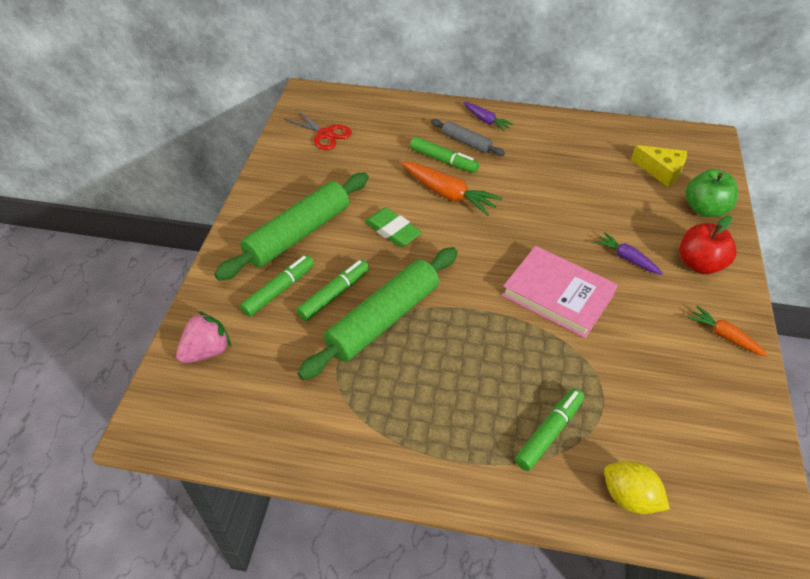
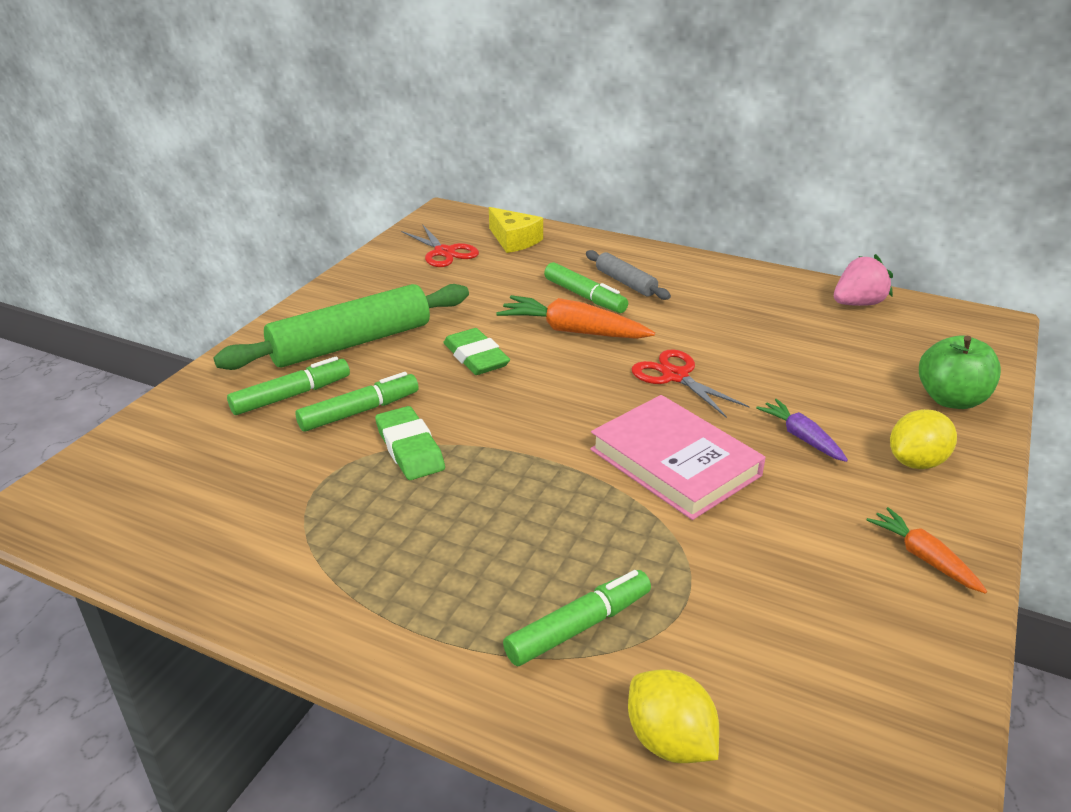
camera: 15 degrees right, 15 degrees down
(207, 351) = (161, 442): pink strawberry -> pink strawberry (857, 304)
(384, 319) = (409, 449): green rolling pin -> green eraser
(448, 194) = (573, 331): orange carrot -> orange carrot turned 150 degrees clockwise
(486, 120) = (664, 264): purple carrot -> none
(531, 222) = (675, 376): none -> red scissors
(661, 171) = (898, 348): yellow cheese -> yellow cheese (514, 240)
(699, 264) = (916, 462): red apple -> yellow lemon

